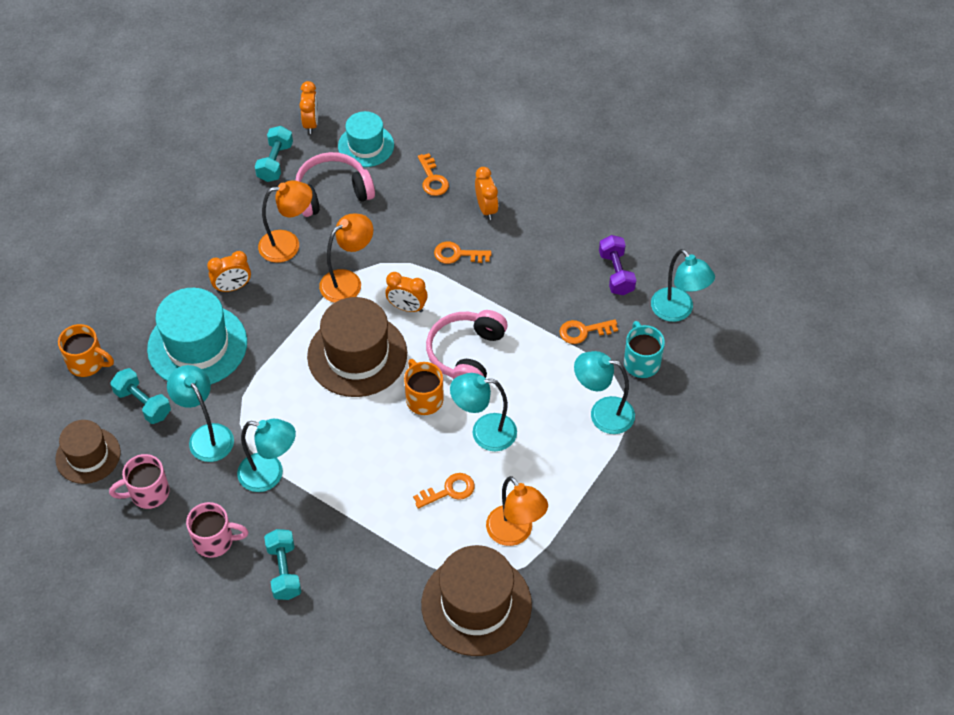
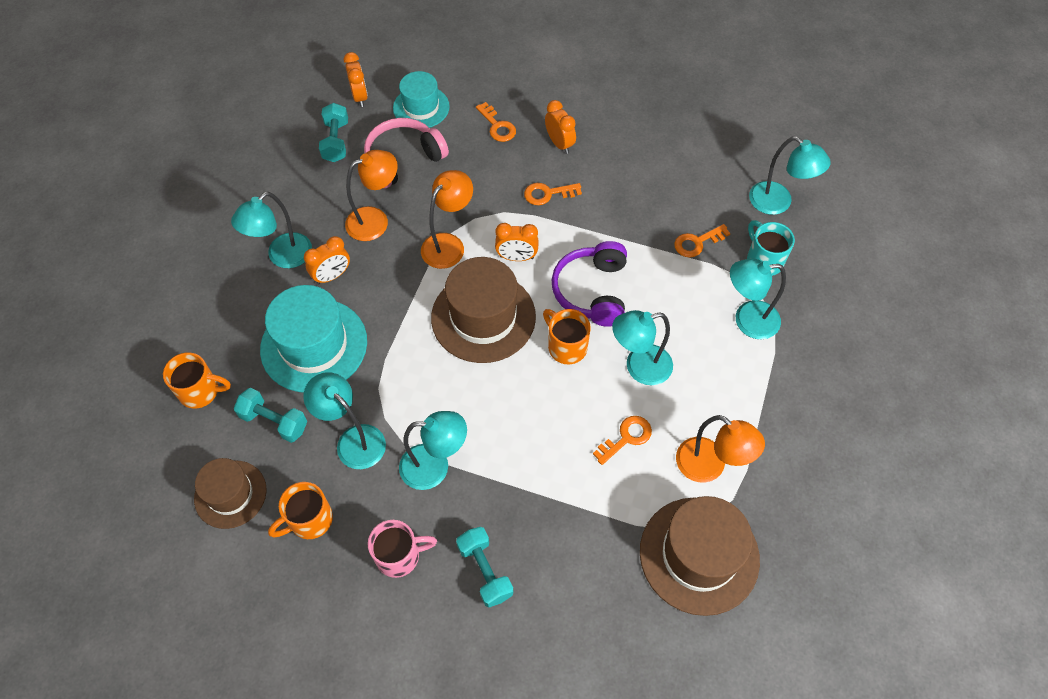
camera: 15 degrees left, 5 degrees up
(148, 493) = (309, 520): pink mug -> orange mug
(193, 260) = (282, 257): none -> turquoise lamp
(466, 354) = (592, 291): pink headphones -> purple headphones
(616, 273) = (706, 179): purple dumbbell -> none

